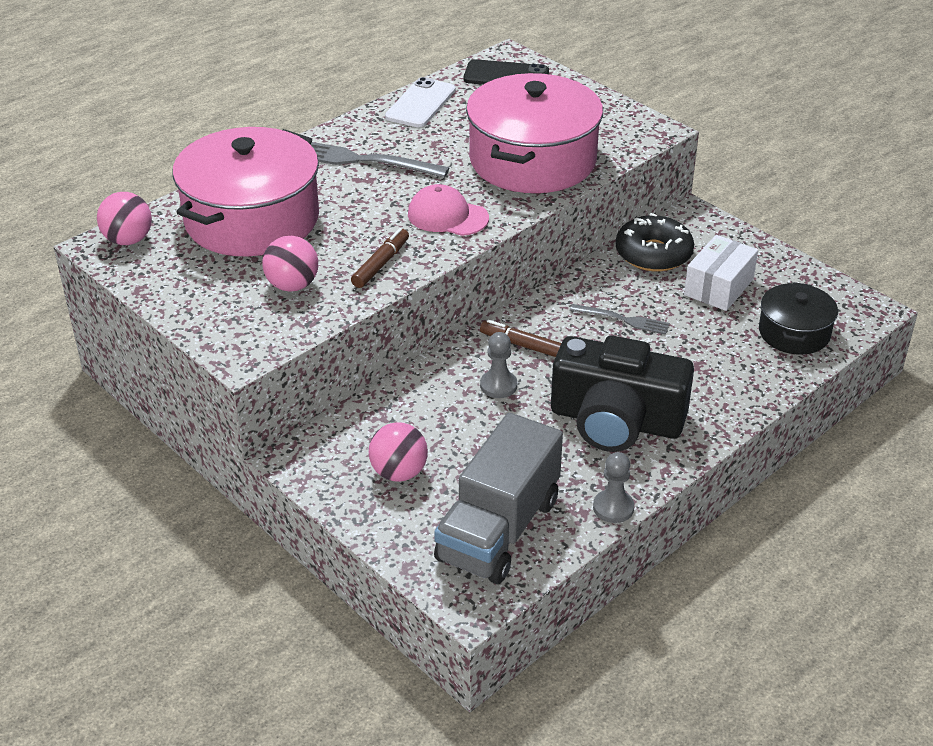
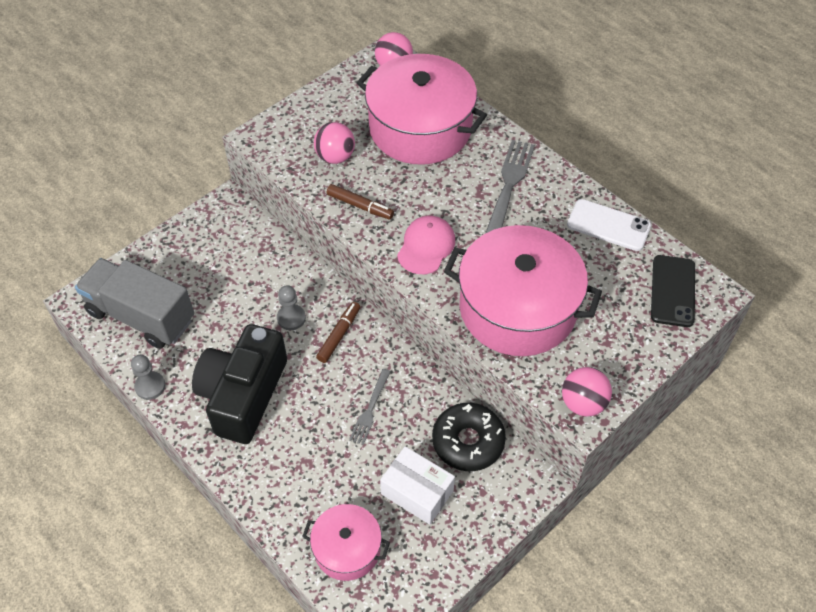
camera: 90 degrees right, 15 degrees up
(399, 472) = (205, 259): pink ball -> pink ball (583, 403)
(794, 333) = (347, 549): black pot -> pink pot

